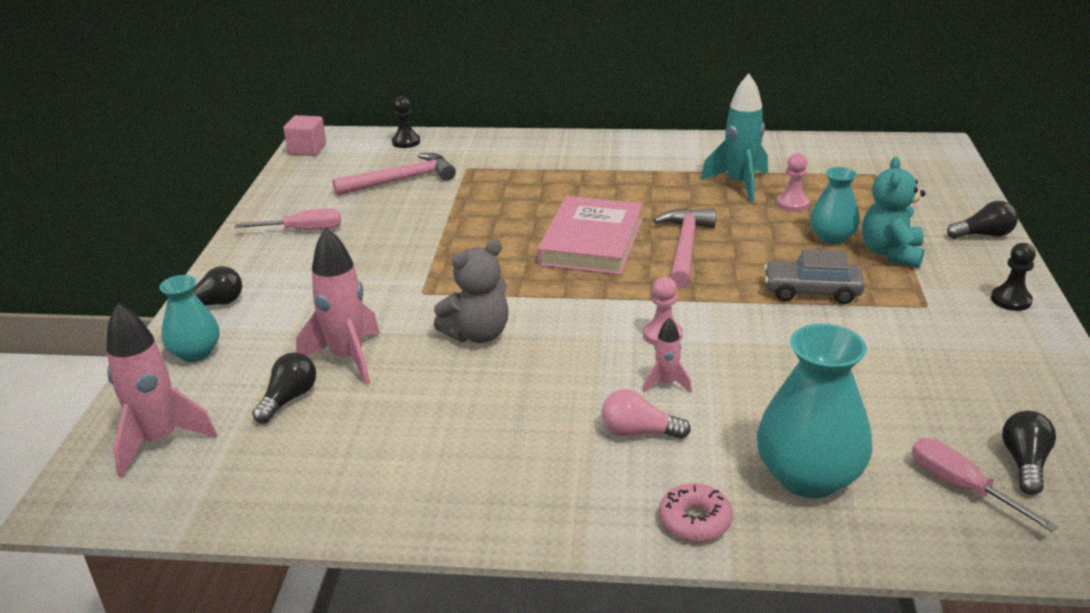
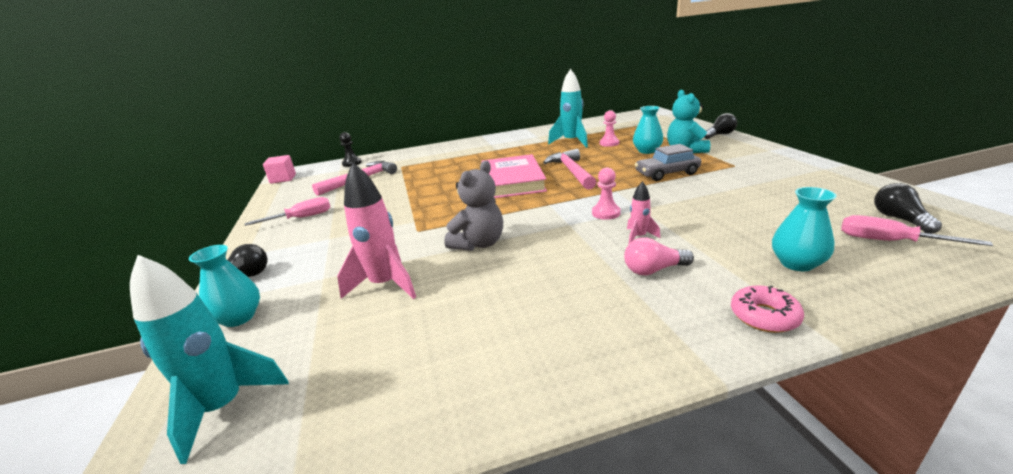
camera: 20 degrees left, 5 degrees down
(159, 441) = (224, 407): pink rocket -> turquoise rocket
(288, 399) = (348, 329): black light bulb -> none
(808, 477) = (797, 263): turquoise vase -> turquoise vase, size x0.60
(1011, 300) = (771, 154): black pawn -> none

